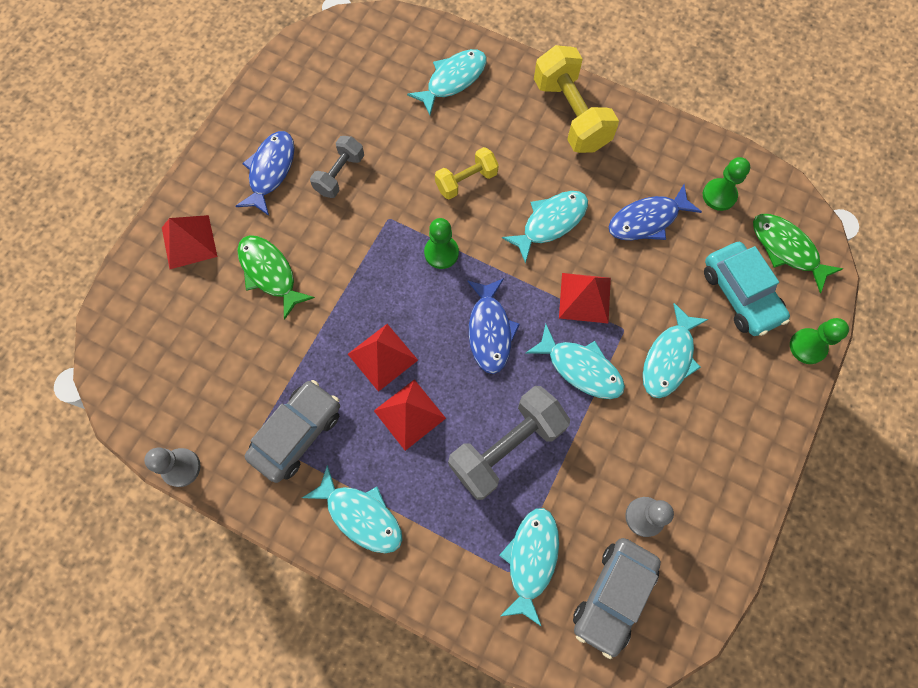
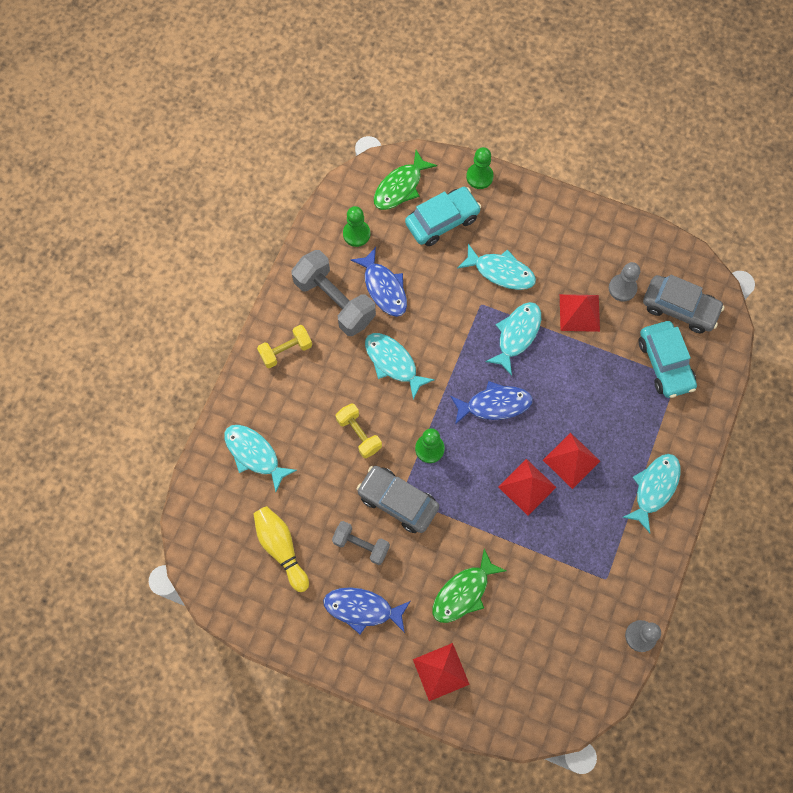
camera: 95 degrees left, 0 degrees up
(297, 433) = (599, 546): grey car -> grey car (398, 501)
(348, 100) = (281, 548): none -> yellow bowling pin
(506, 447) = (586, 385): grey dumbbell -> grey dumbbell (334, 301)
(531, 559) = (665, 363): turquoise fish -> turquoise car
(571, 114) = (286, 350): yellow dumbbell -> yellow dumbbell, size x0.58
(584, 297) = (457, 334): red pyramid -> red pyramid (579, 312)

